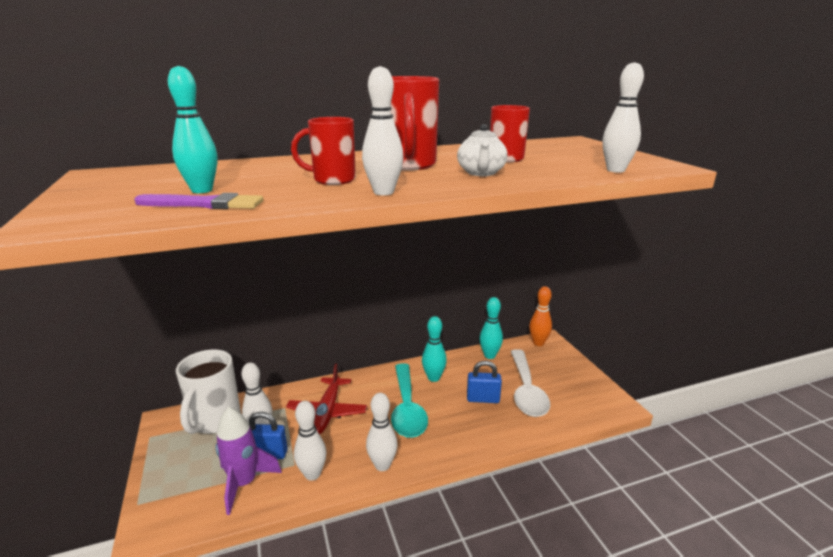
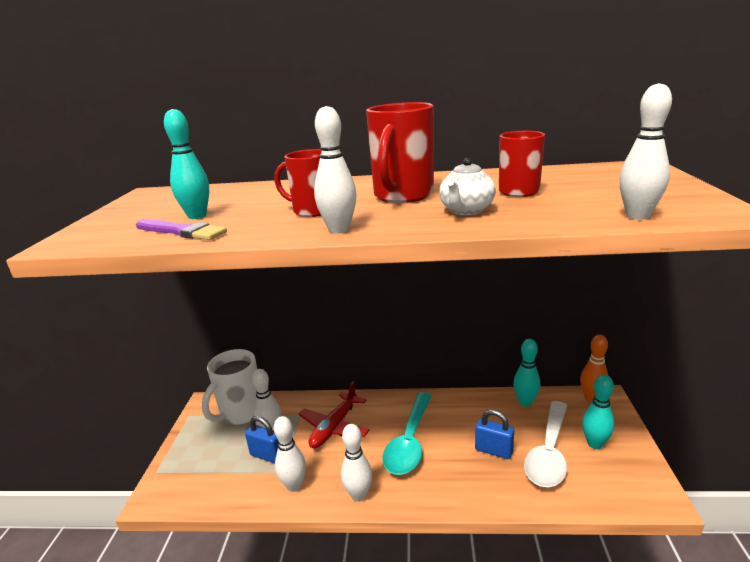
camera: 25 degrees right, 0 degrees up
(244, 483) = (237, 477): purple rocket -> none
(433, 378) = (452, 415): turquoise bowling pin -> turquoise bowling pin (595, 444)

